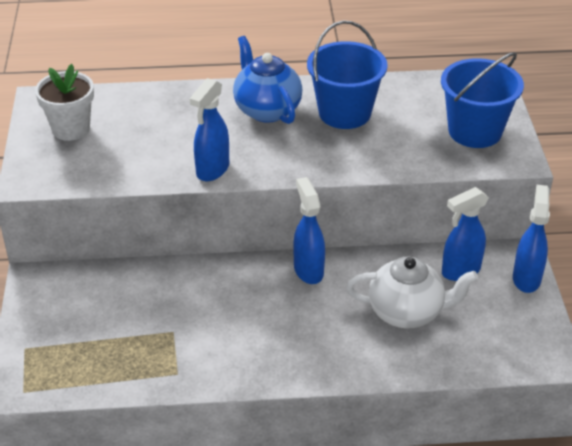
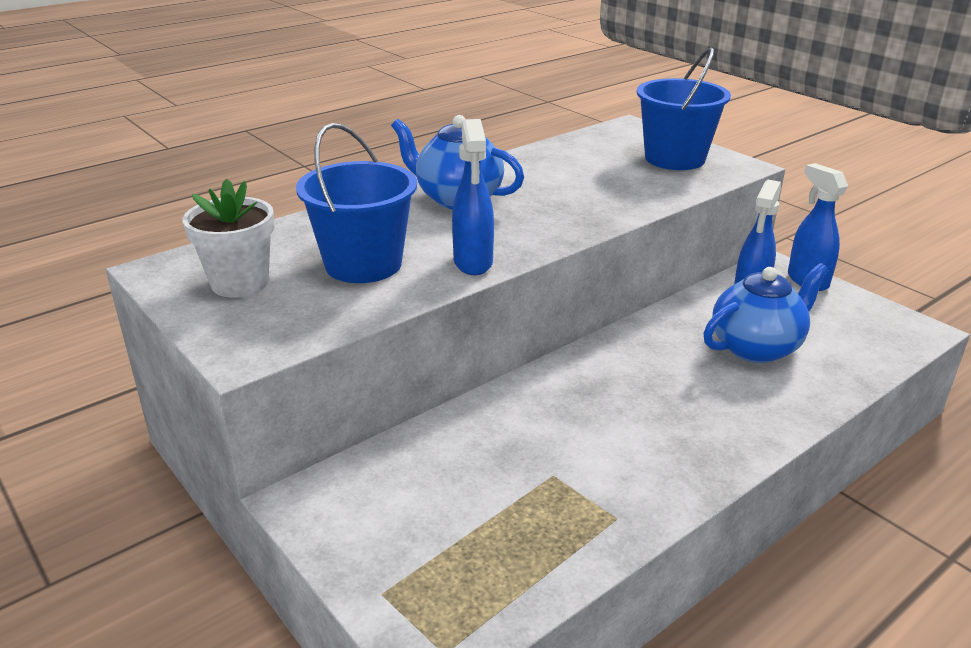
camera: 35 degrees left, 10 degrees down
(308, 270) = (617, 351): blue spray bottle -> none
(344, 113) = (540, 179): blue bucket -> blue bucket (363, 264)
(407, 312) = (756, 347): white teapot -> blue teapot

